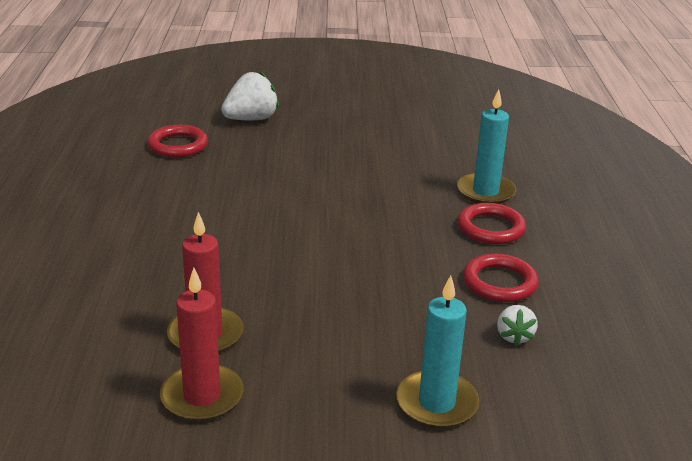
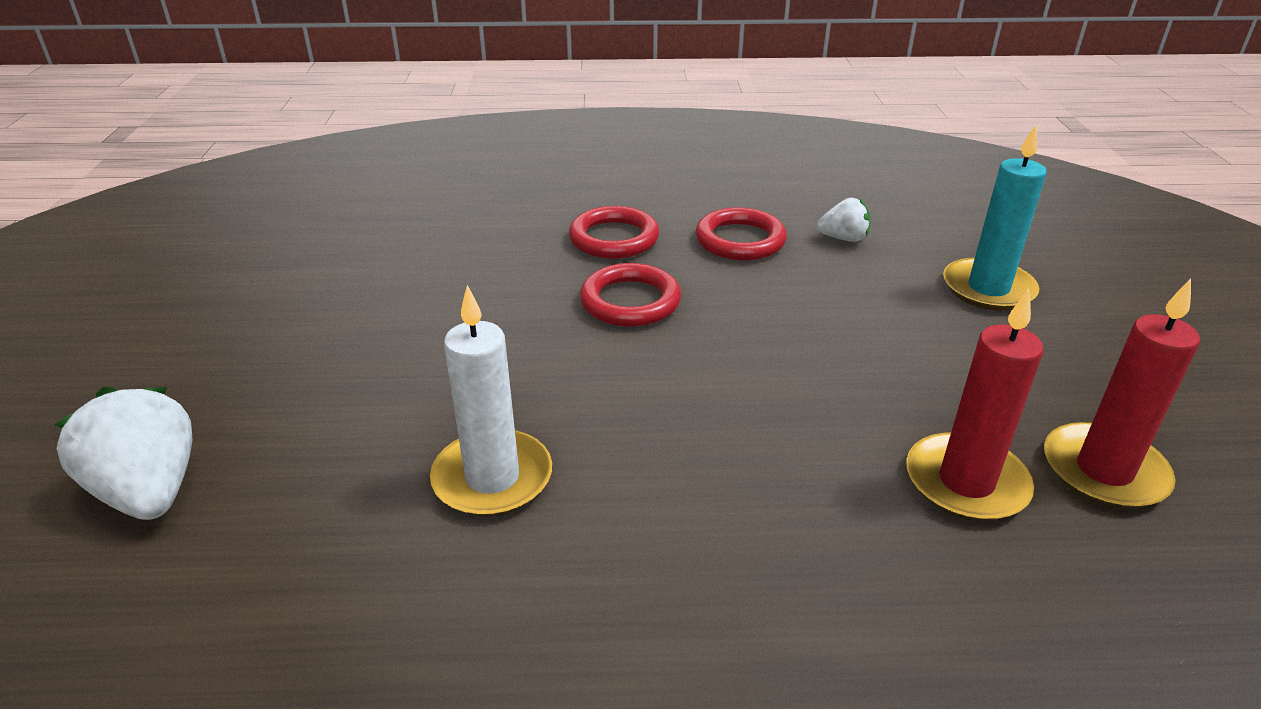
camera: 90 degrees left, 5 degrees up
(178, 145) = (248, 615): red ring -> red ring (630, 301)
(242, 190) = (492, 478): none -> white candle
(485, 192) = (516, 237): turquoise candle -> none

